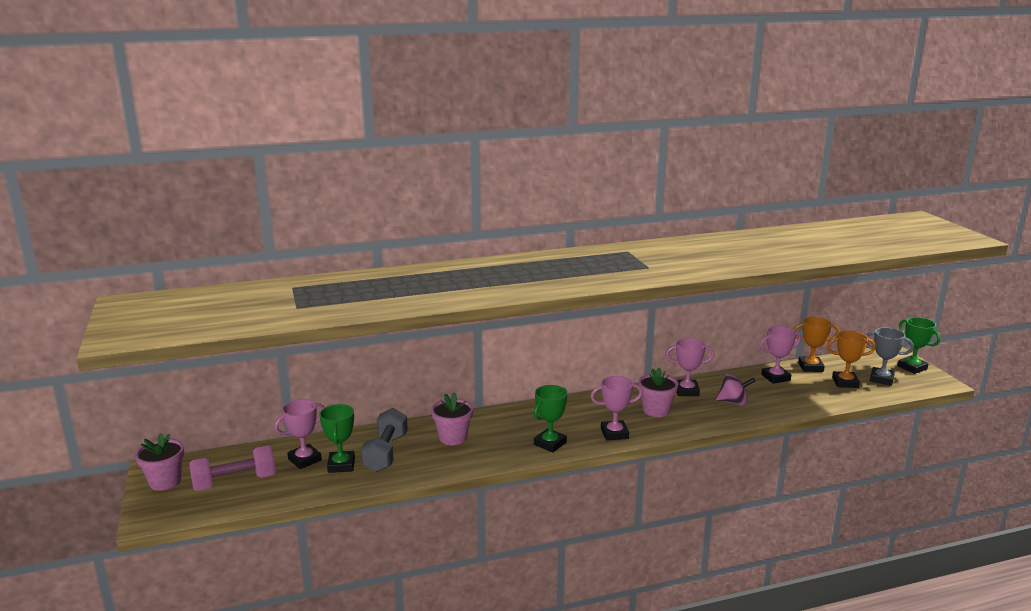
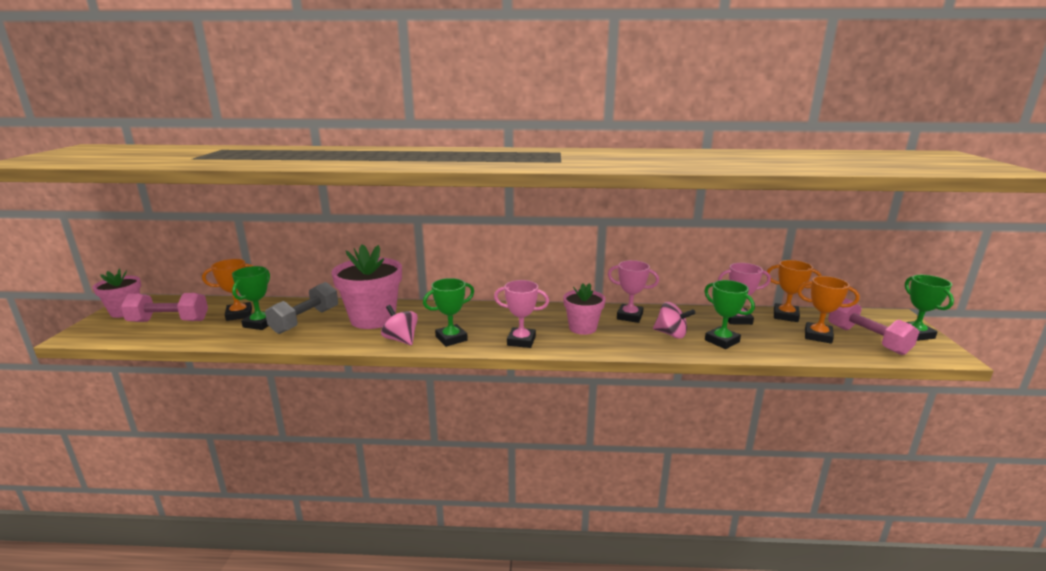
camera: 20 degrees right, 0 degrees up
(304, 460) = (239, 314): pink trophy -> orange trophy
(453, 438) = (373, 319): pink flower pot -> pink flower pot, size x1.66
(504, 454) = (401, 339): none -> pink spinning top
(777, 401) = (722, 341): none -> green trophy
(881, 379) = (867, 339): grey trophy -> pink dumbbell

